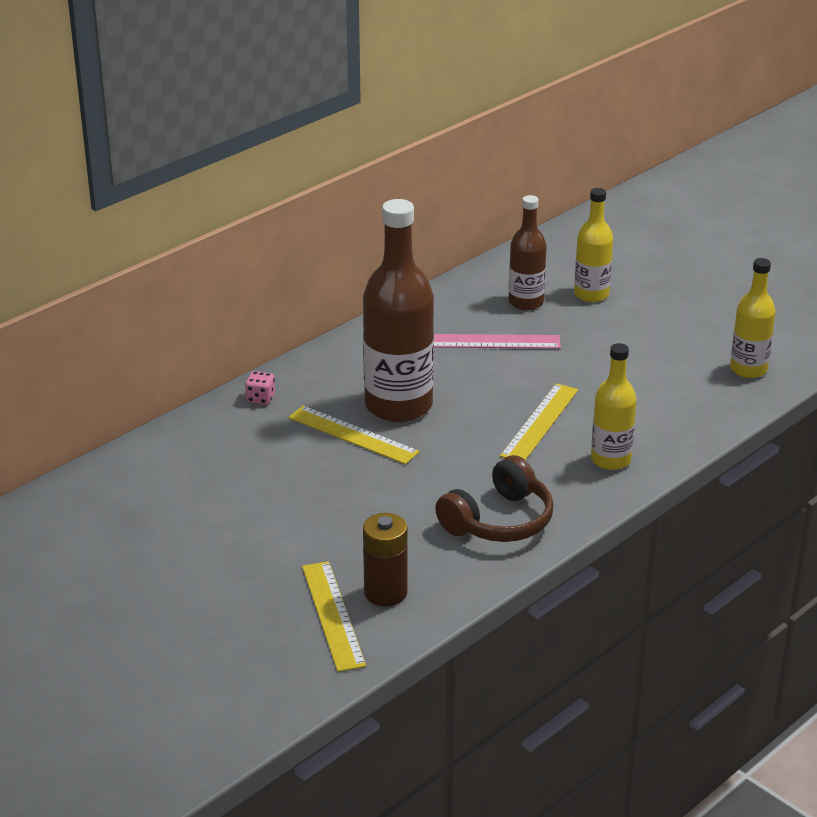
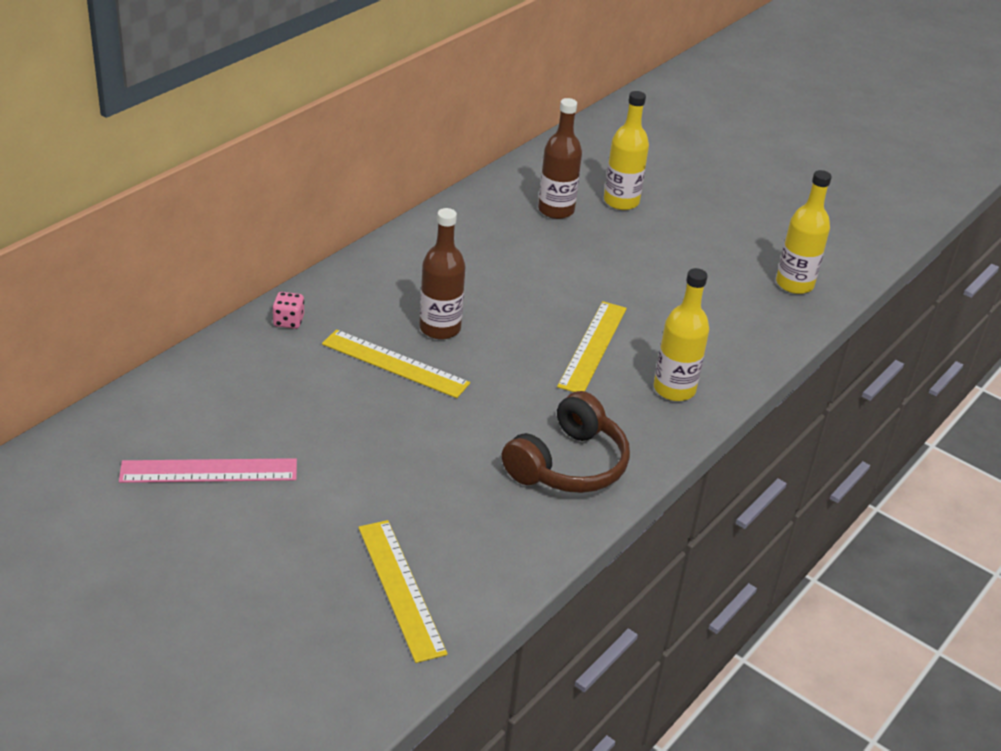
camera: 10 degrees left, 5 degrees up
(385, 593) = (456, 558): brown battery -> none
(398, 406) = (440, 328): brown bottle -> brown bottle, size x0.57
(493, 342) = (529, 254): pink ruler -> pink ruler (209, 471)

